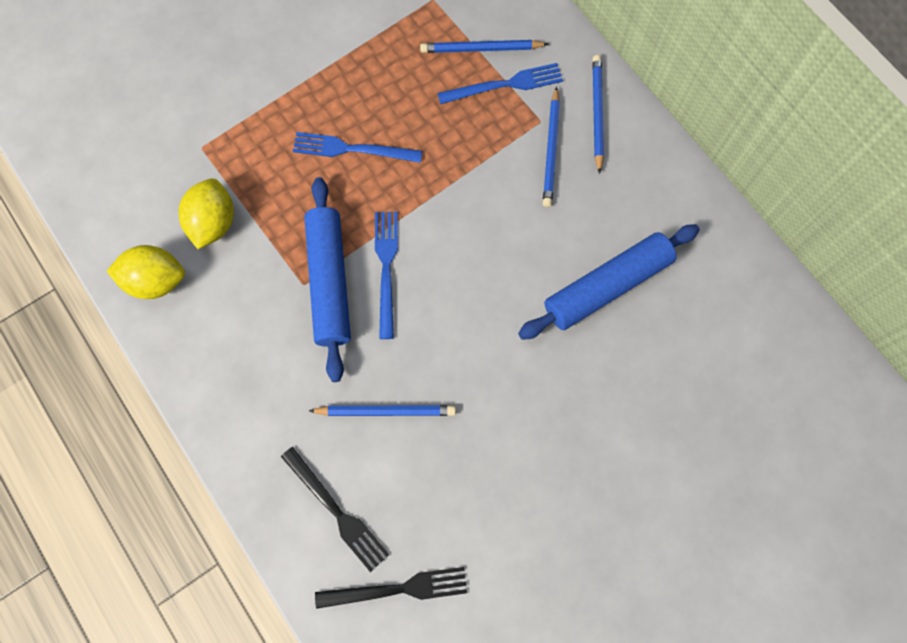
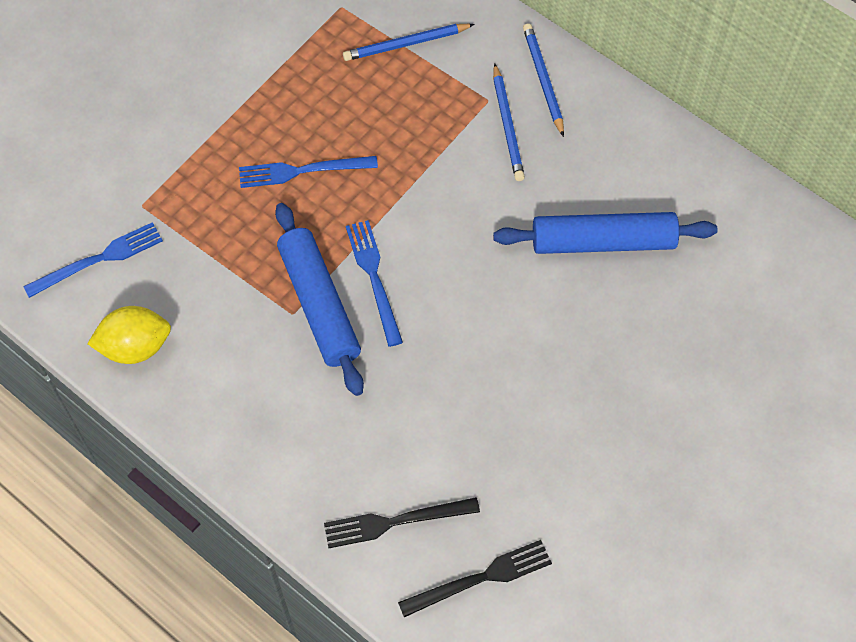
camera: 15 degrees left, 10 degrees down
(213, 223) = (179, 276): yellow lemon -> none
(336, 511) = (395, 521): black fork -> black fork turned 135 degrees clockwise
(385, 411) = (416, 414): blue pencil -> none
(505, 85) = (441, 73): blue fork -> blue fork (99, 259)
(607, 286) = (603, 242): blue rolling pin -> blue rolling pin turned 45 degrees clockwise

